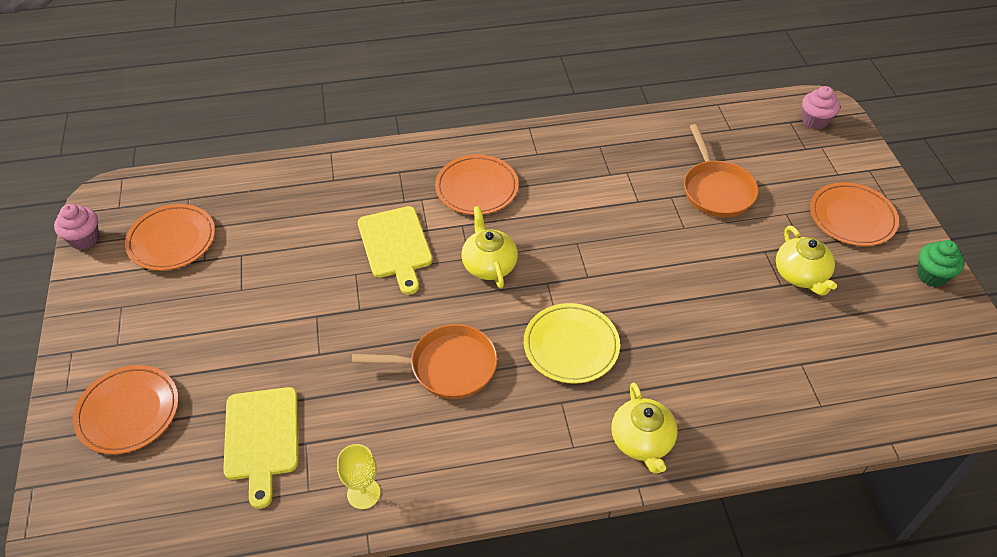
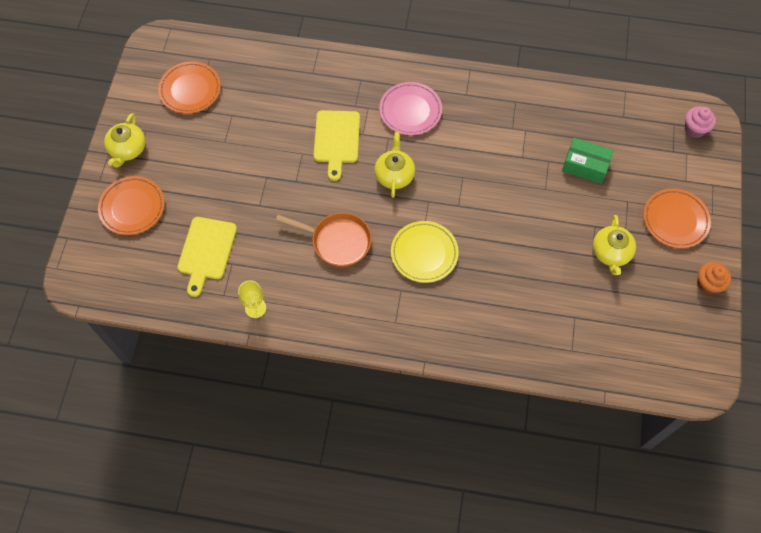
camera: 20 degrees right, 15 degrees up
(84, 239) = (135, 71): pink cupcake -> none
(477, 188) = (410, 111): orange plate -> pink plate
(642, 441) = (441, 334): yellow teapot -> yellow teapot (128, 149)
(716, 190) = (585, 166): orange pan -> green box
(931, 275) = (707, 284): green cupcake -> orange cupcake

